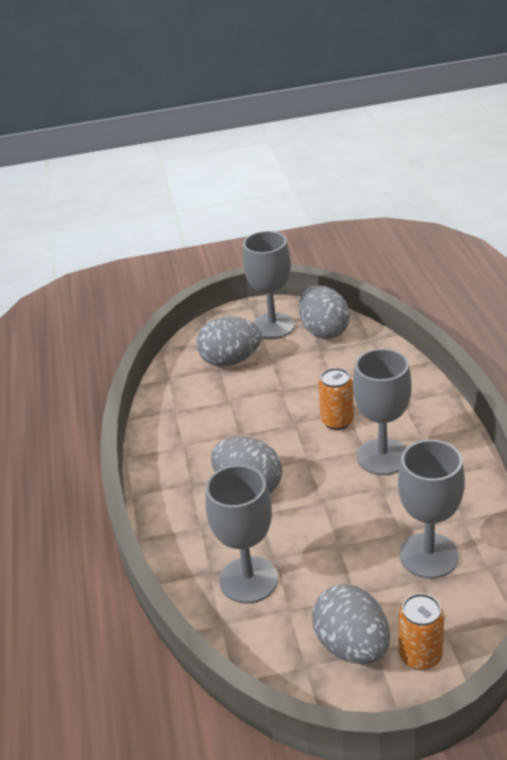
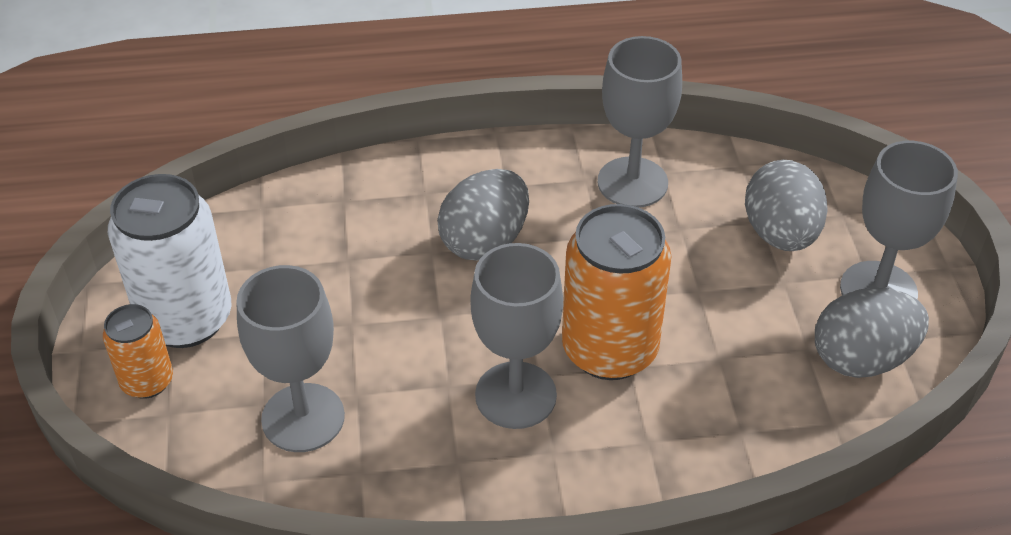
camera: 90 degrees right, 10 degrees up
(248, 580) = (320, 233): grey goblet -> grey goblet (632, 182)
(337, 421) = (609, 350): orange can -> orange can, size x1.83
(352, 646) = (186, 319): grey egg -> white can

